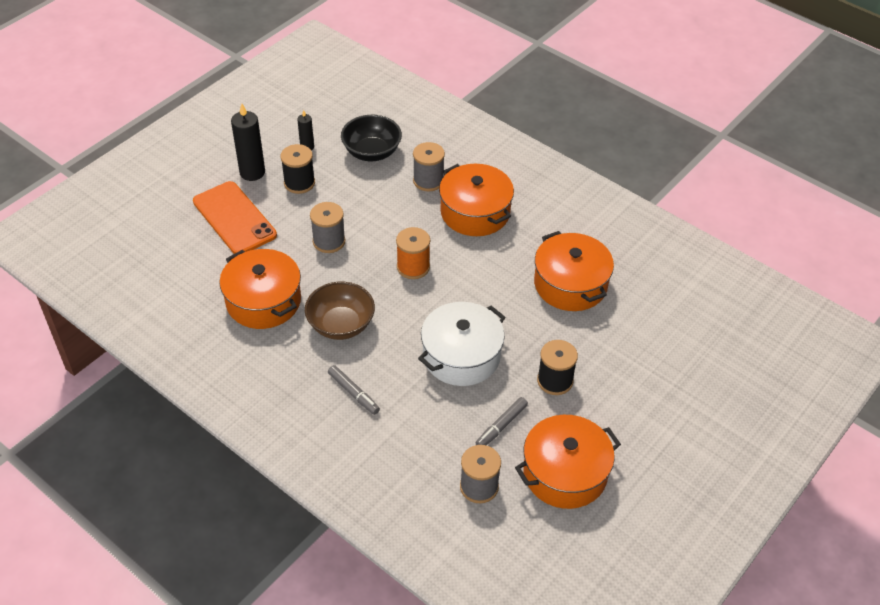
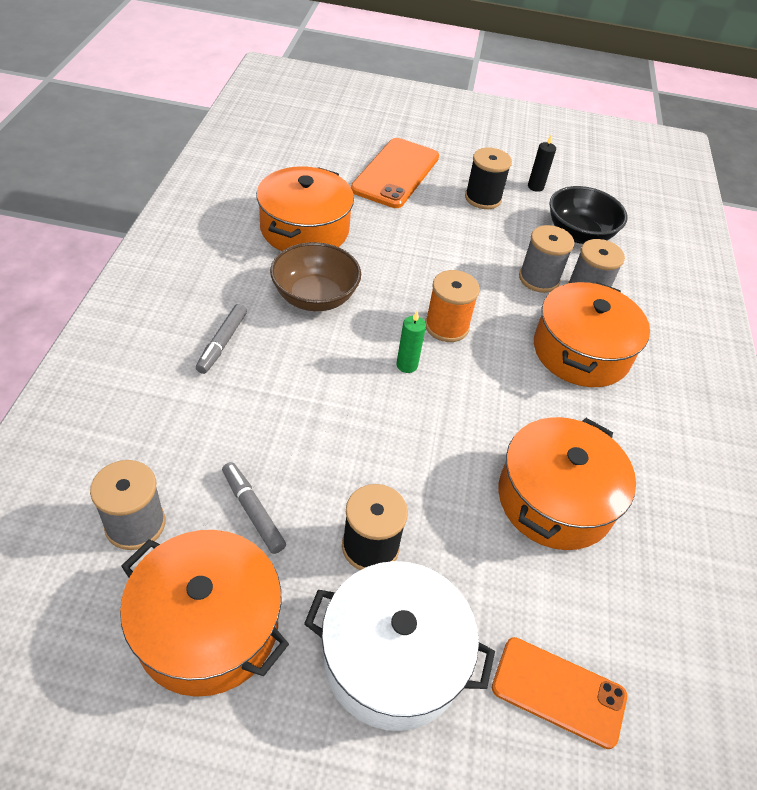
camera: 55 degrees right, 0 degrees up
(252, 172) = (465, 164): black candle -> none
(329, 241) = (424, 246): grey spool -> grey spool (539, 279)
(434, 303) = (407, 365): none -> green candle
(461, 356) = (343, 423): white pot -> white pot (393, 658)
(501, 426) = (252, 511): grey marker -> grey marker turned 45 degrees clockwise
(674, 342) = (558, 691): none -> orange phone

